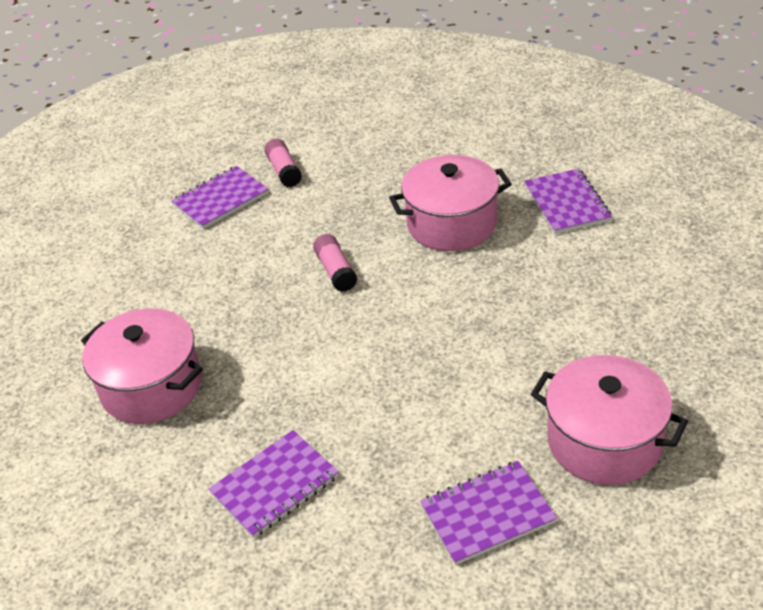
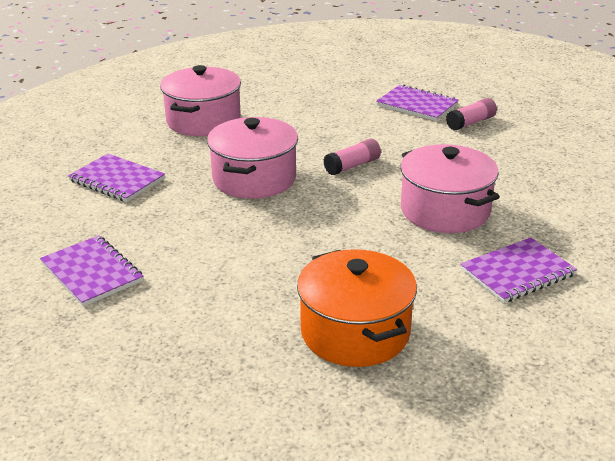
camera: 70 degrees right, 10 degrees down
(604, 441) = (178, 326): pink pot -> pink pot (254, 179)
(635, 316) = (355, 332): none -> orange pot

